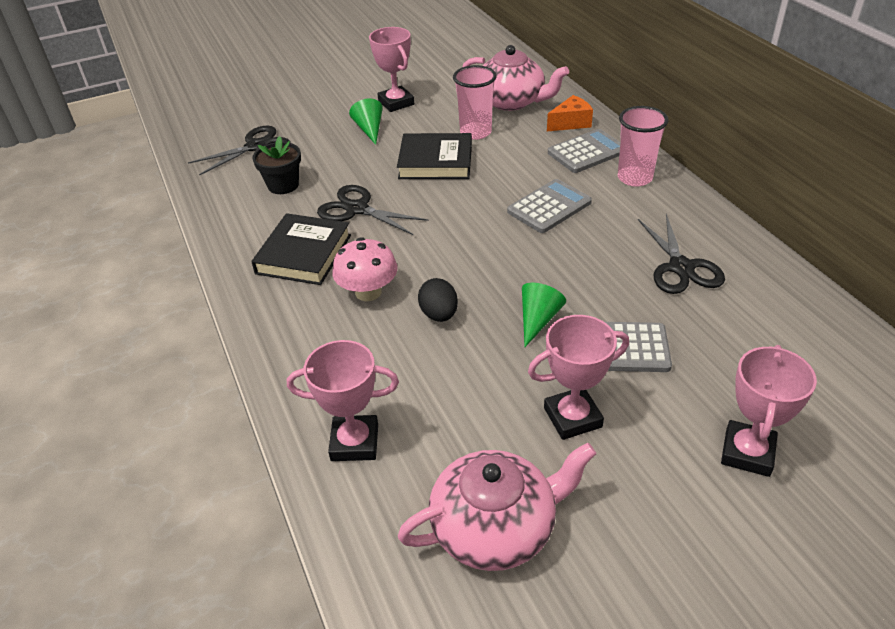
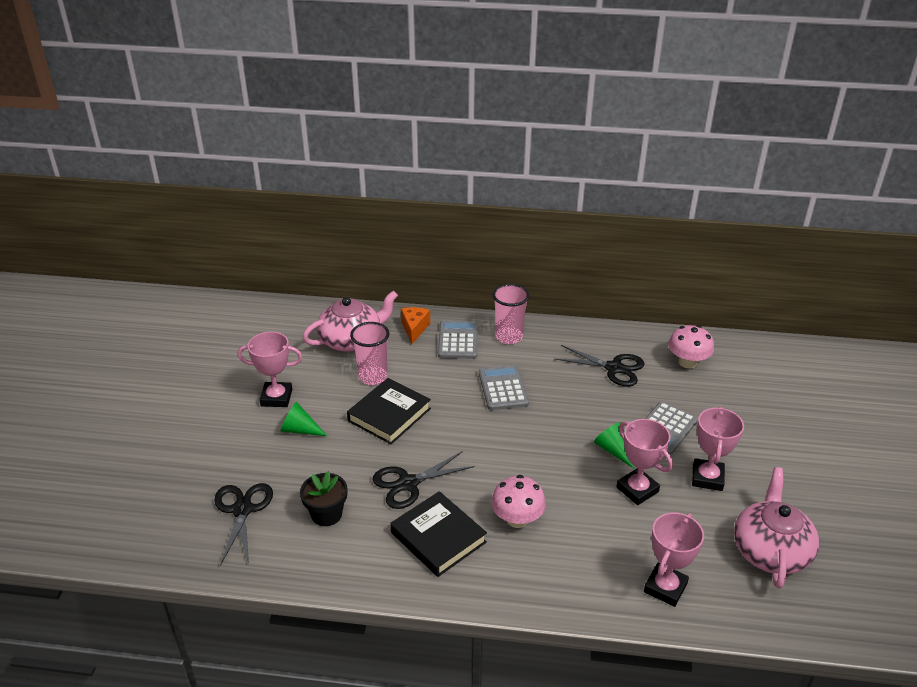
camera: 60 degrees left, 5 degrees down
(439, 314) = (572, 493): black egg -> none
(747, 452) = (773, 427): pink trophy -> pink trophy (637, 489)
(775, 323) = (687, 362): none -> pink mushroom

